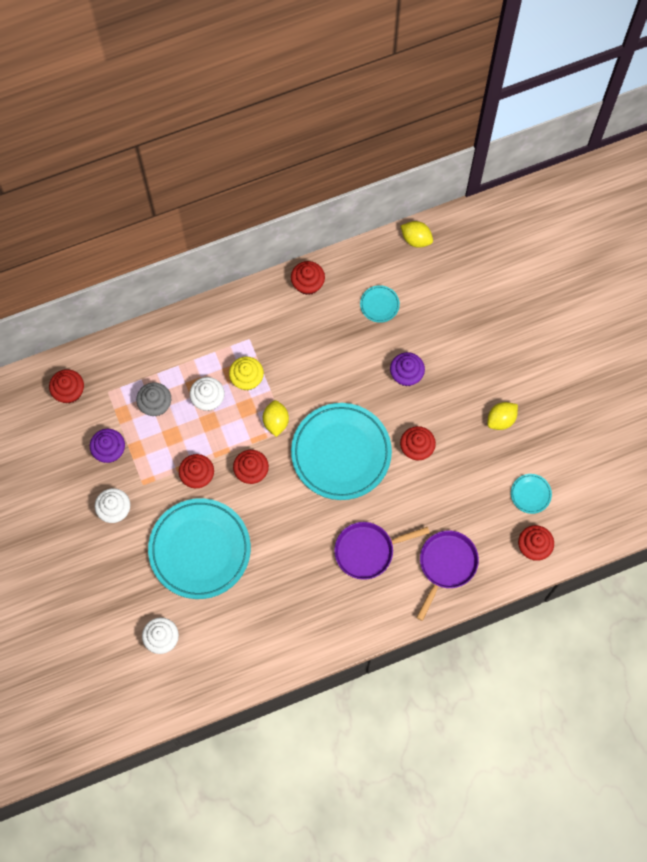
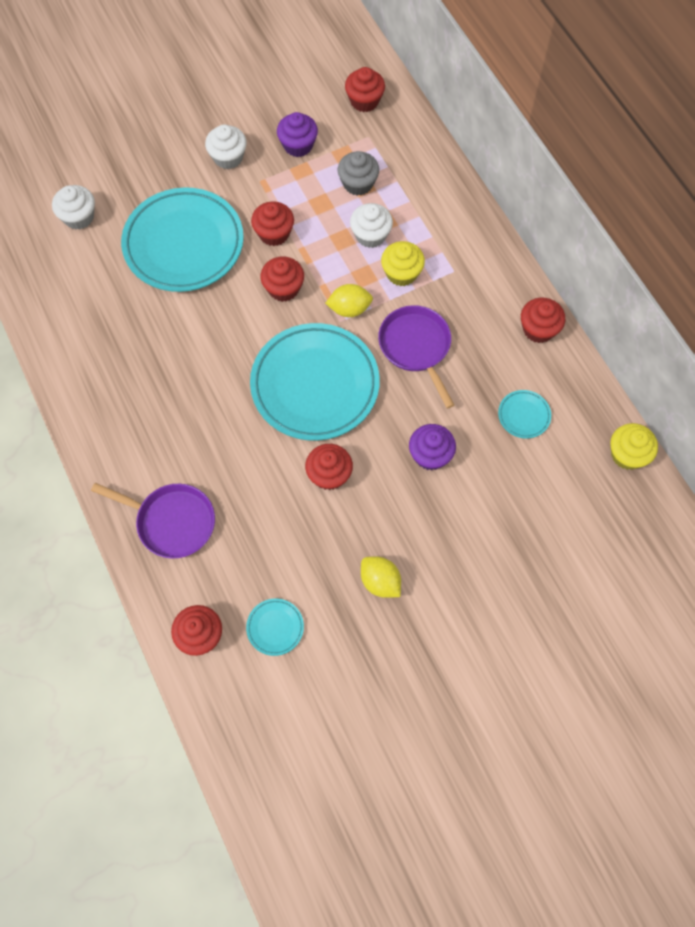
camera: 85 degrees right, 5 degrees down
(367, 551) = (188, 425): purple pan -> purple pan (416, 347)
(416, 239) = (627, 454): yellow lemon -> yellow cupcake

